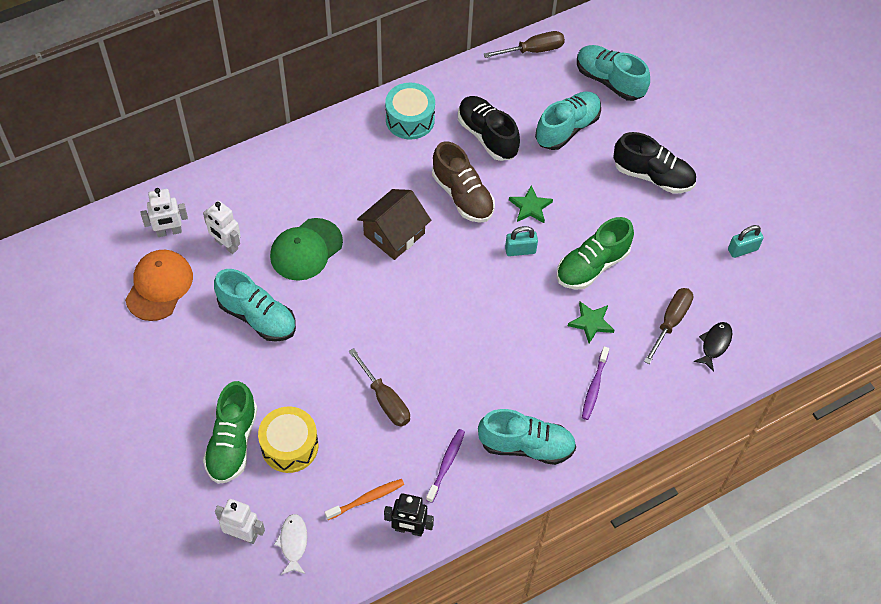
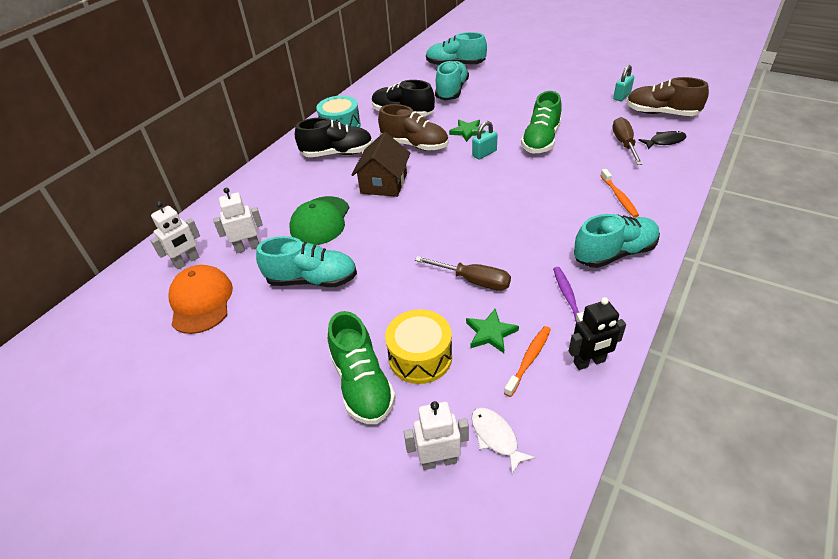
camera: 25 degrees left, 15 degrees down
(226, 245) = (247, 247): white robot -> white robot turned 150 degrees clockwise
(534, 50) = (394, 70): brown screwdriver -> none
(591, 322) = (575, 166): green star -> green star (490, 333)
(594, 387) = (619, 197): purple toothbrush -> orange toothbrush
(652, 176) = (528, 89): black shoe -> black shoe (337, 153)
(714, 344) = (665, 141): black fish -> black fish turned 75 degrees clockwise
(756, 302) = (661, 113): none -> brown shoe

